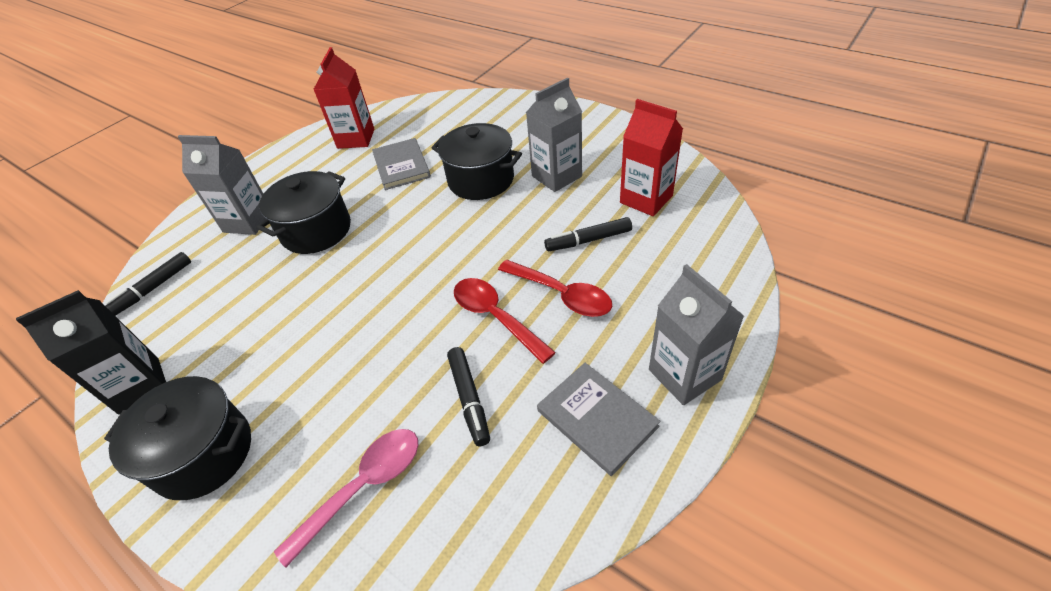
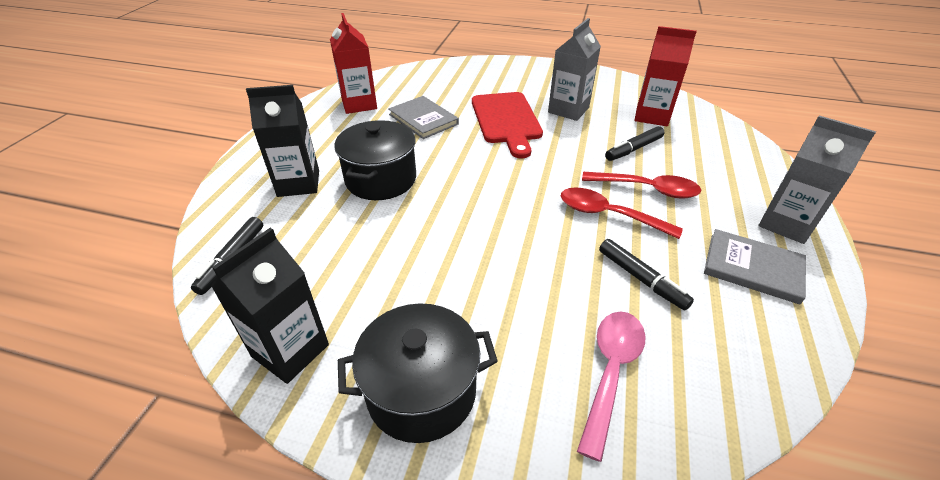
camera: 25 degrees left, 5 degrees down
(248, 221) = (298, 183): grey carton -> black carton
(481, 180) = (506, 120): black pot -> red cutting board

